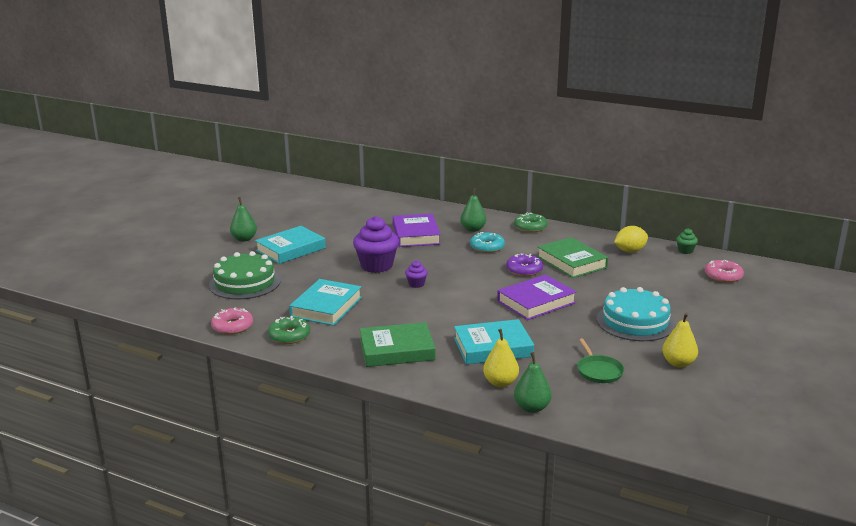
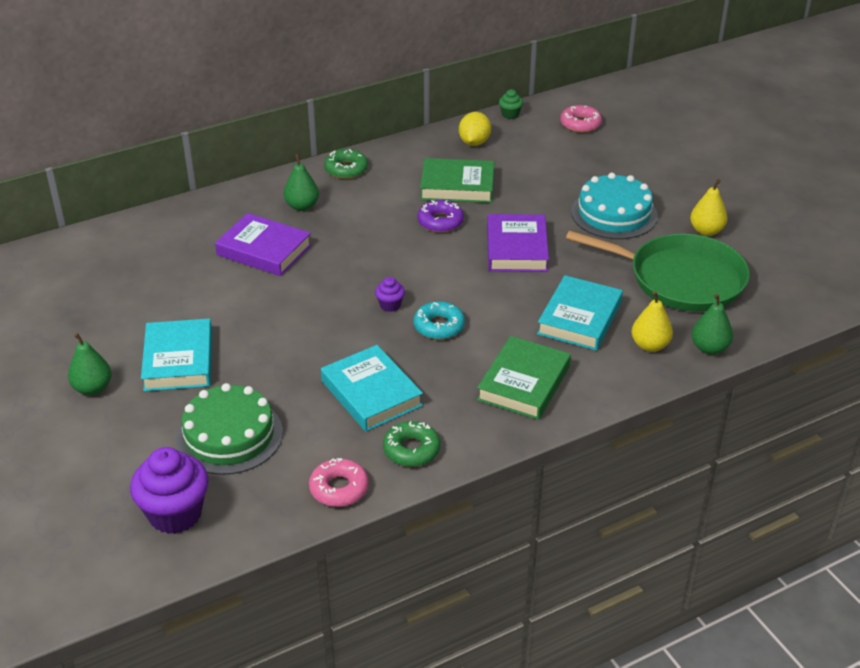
camera: 55 degrees left, 15 degrees up
(376, 266) = (310, 313): purple cupcake -> purple cupcake (175, 514)
(487, 247) = (358, 218): turquoise donut -> turquoise donut (439, 326)
(598, 371) = (680, 279): green pan -> green pan, size x2.28

